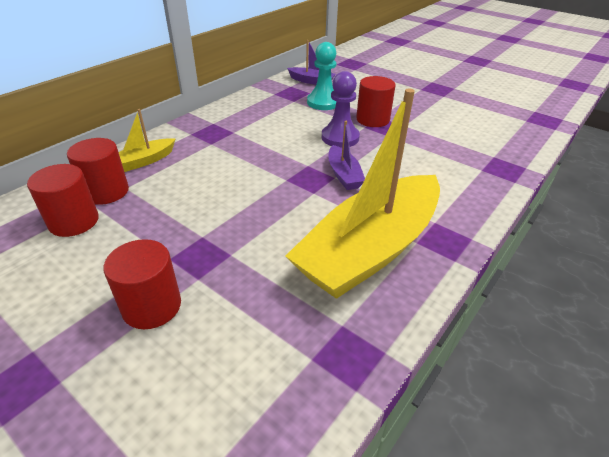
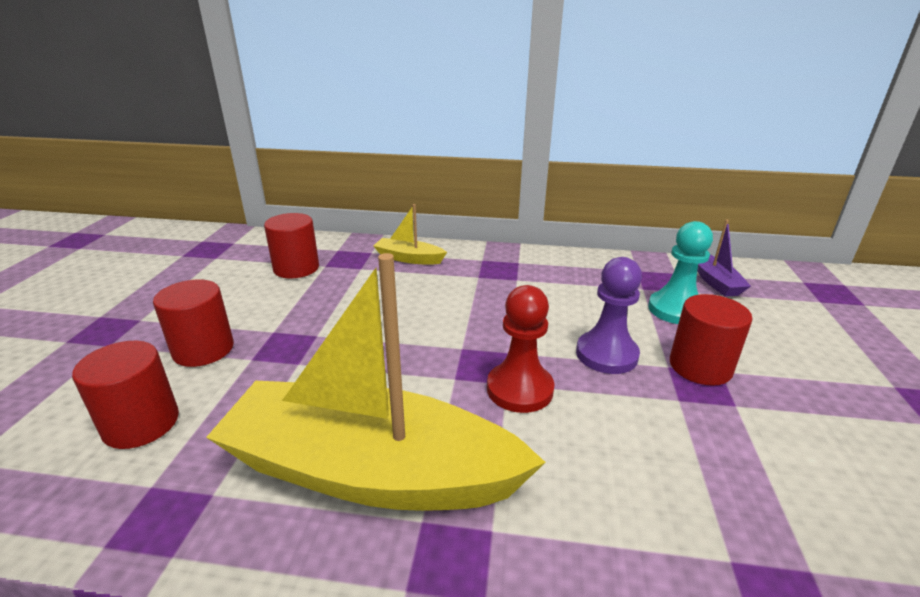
camera: 60 degrees right, 10 degrees down
(106, 192) = (347, 263): red cylinder -> red cylinder (141, 424)
(344, 175) = (519, 389): purple boat -> red pawn

